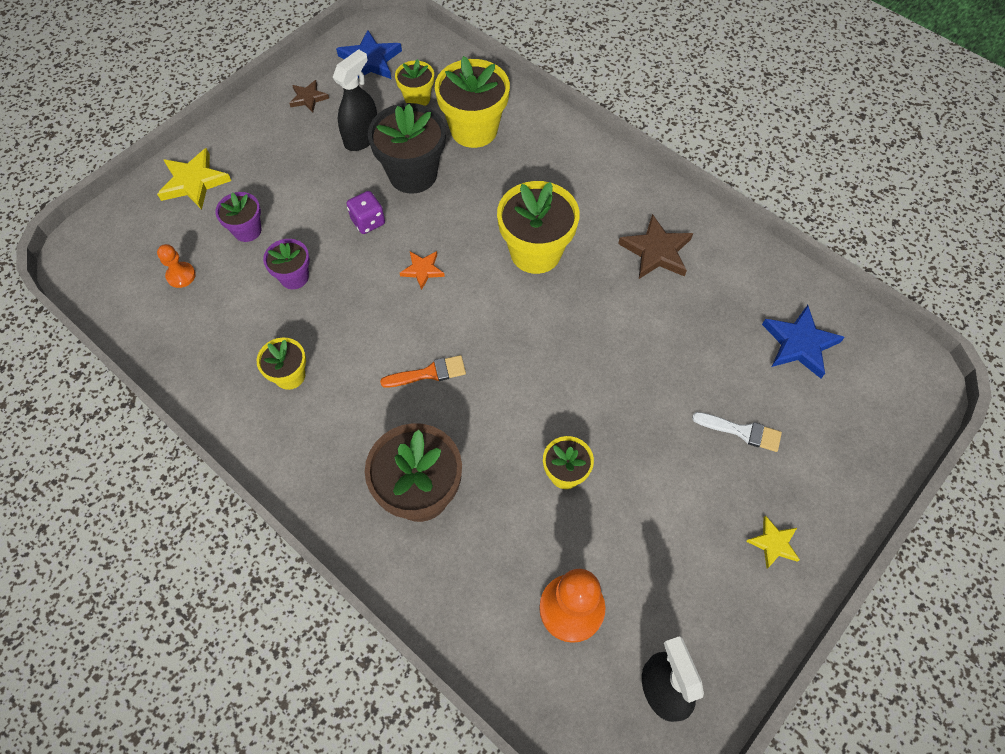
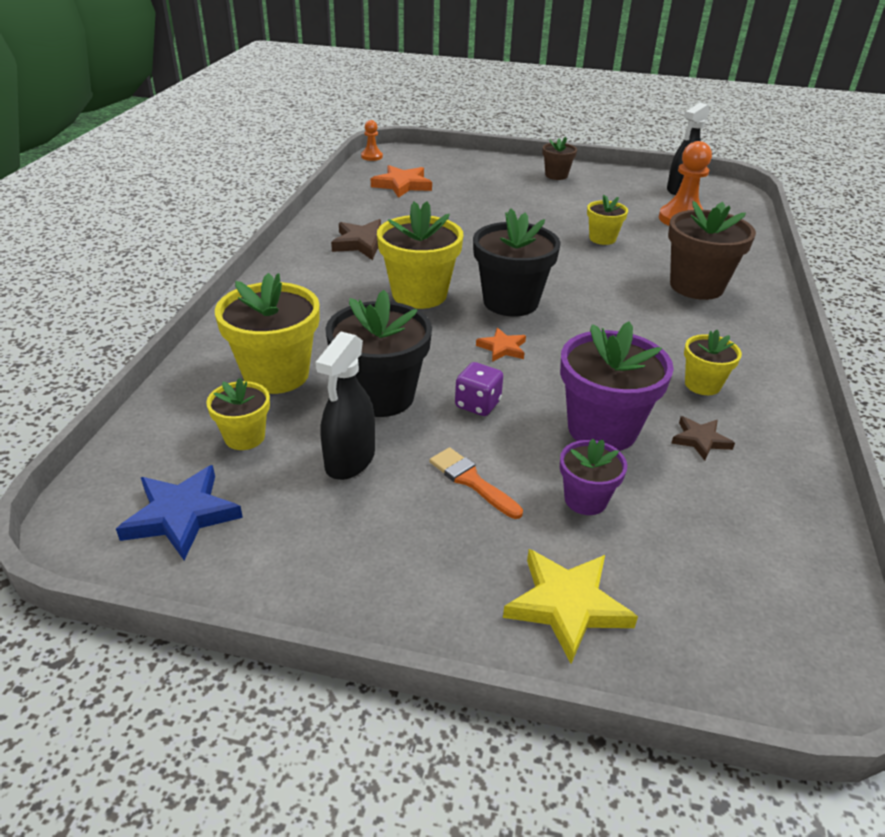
camera: 120 degrees left, 25 degrees down
(181, 275) = (708, 528): orange pawn -> orange pawn (372, 156)
(294, 277) = (602, 429): purple flower pot -> purple flower pot, size x1.81
(308, 98) = (304, 552): brown star -> brown star (700, 440)
(362, 137) = (350, 460): black spray bottle -> black spray bottle turned 75 degrees counterclockwise
(429, 373) = (601, 312): orange brush -> orange brush (471, 481)
(485, 312) = (510, 302): none -> black flower pot
(741, 431) = (493, 192): white brush -> none
(773, 543) = (556, 175): yellow star -> brown flower pot
(799, 344) = (402, 185): blue star -> orange star

